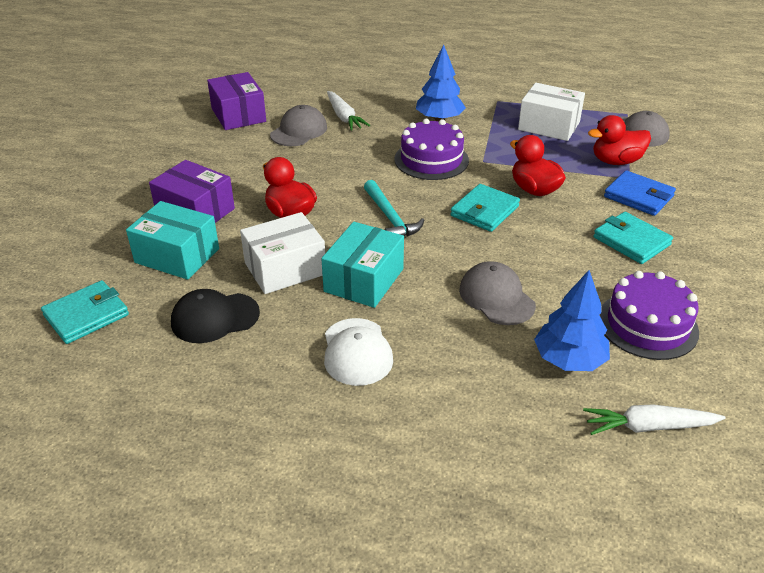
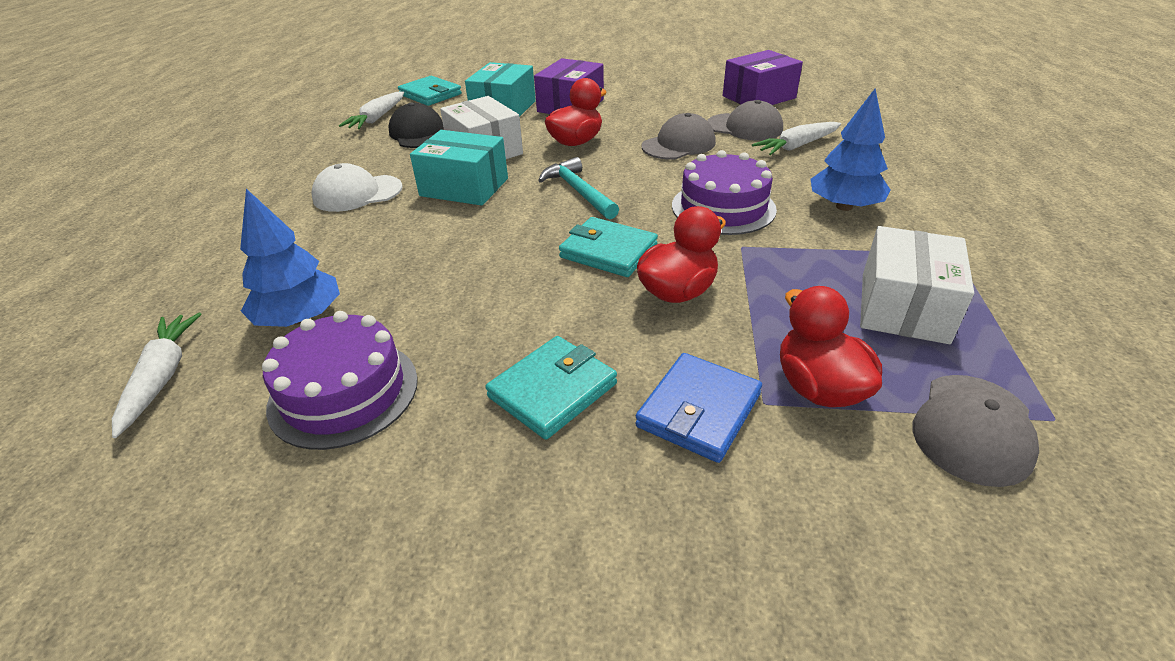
camera: 85 degrees right, 0 degrees up
(145, 358) = (377, 118): none -> white carrot
(390, 218) = (578, 191): turquoise hammer -> turquoise hammer turned 90 degrees clockwise
(496, 297) = (425, 265): grey cap -> grey cap (678, 144)

